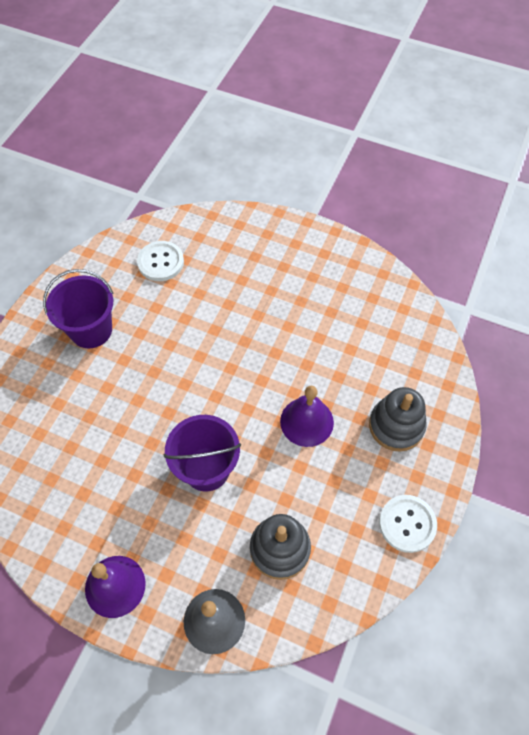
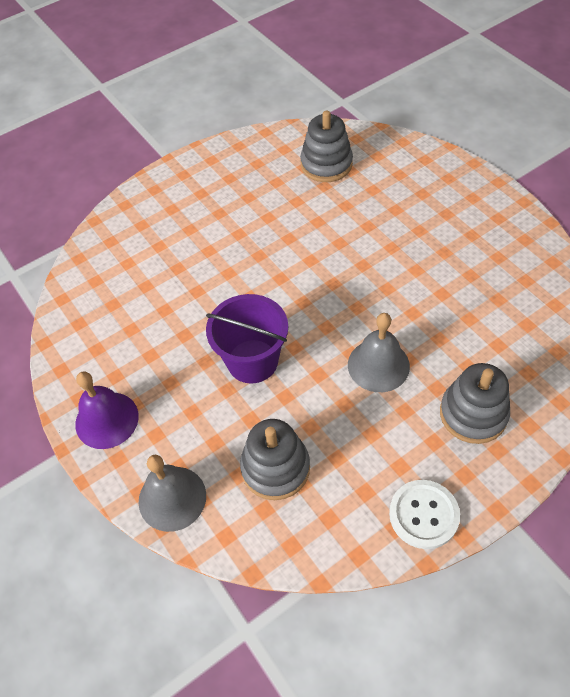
camera: 35 degrees right, 5 degrees down
(91, 330) = (226, 197): purple bucket -> none
(160, 262) = (326, 164): white button -> grey stacking toy
(306, 421) = (378, 365): purple bell -> grey bell

